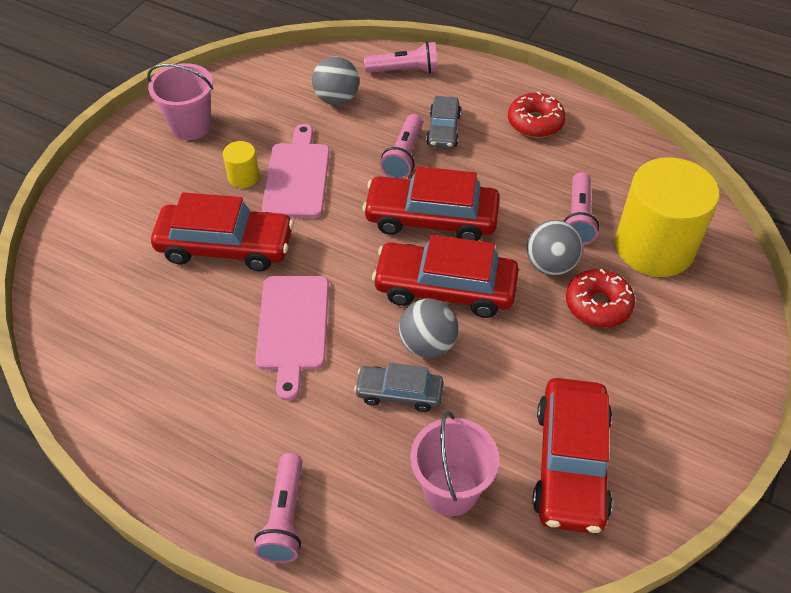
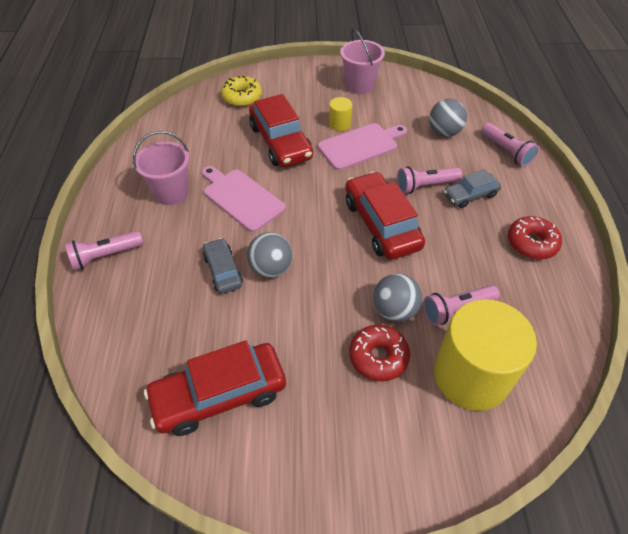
camera: 60 degrees right, 0 degrees up
(98, 248) = (242, 97): none -> yellow donut
(293, 327) = (241, 198): pink cutting board -> pink cutting board turned 75 degrees clockwise
(445, 288) = (325, 257): red car -> none
(450, 490) = (162, 330): pink bucket -> pink bucket (171, 193)

